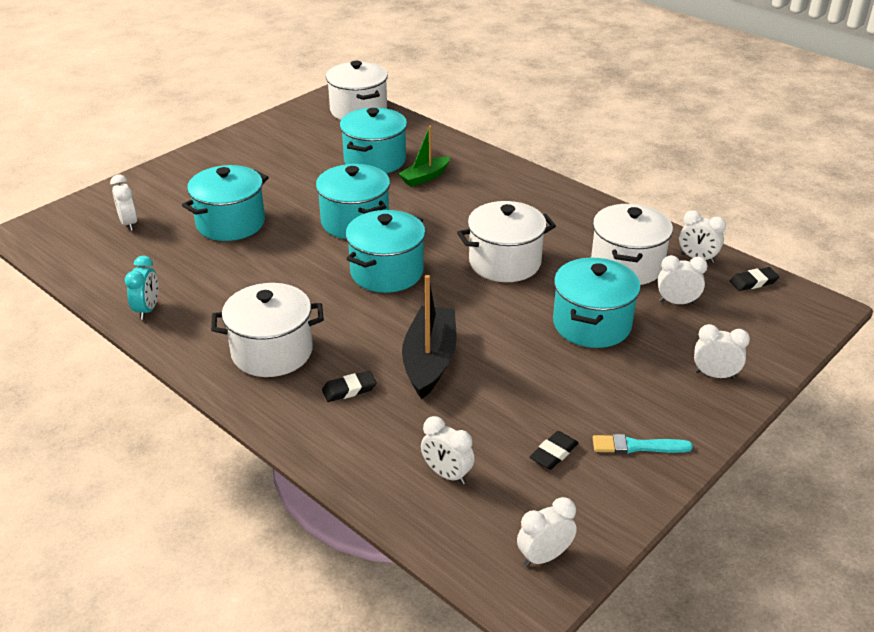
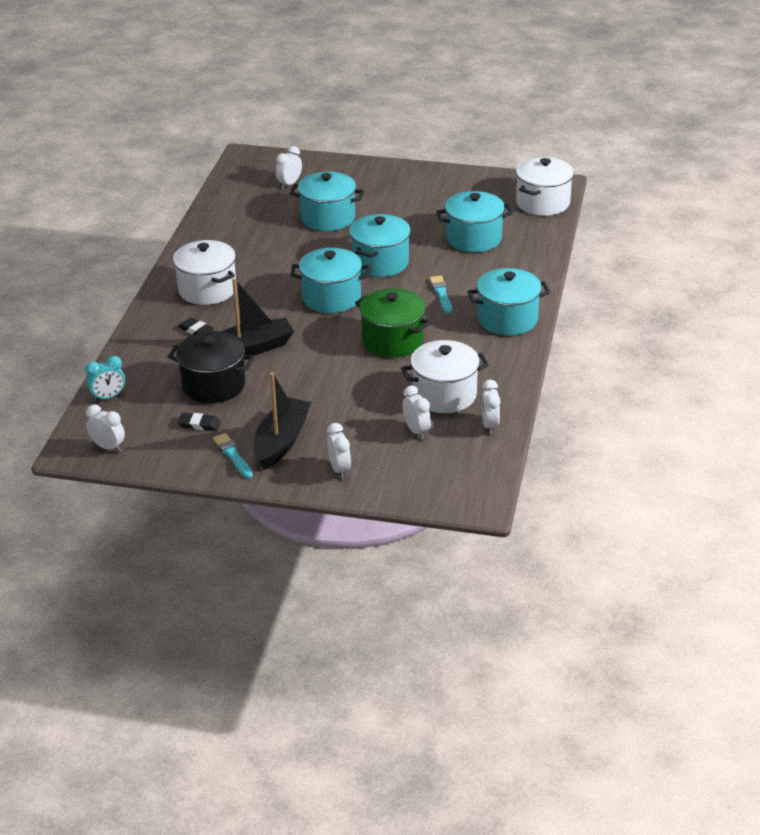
camera: 60 degrees right, 0 degrees up
(147, 310) = (208, 231): turquoise clock -> turquoise clock (108, 397)
(425, 177) = (473, 268): green boat -> none
(447, 474) = (149, 391): white clock -> none
(450, 208) = (441, 294): none -> turquoise brush
(480, 414) = (213, 385): none -> black pot
(505, 262) = (392, 340): white pot -> green pot
(592, 324) = (351, 400): turquoise pot -> turquoise pot (507, 319)
(635, 399) = (281, 441): none -> black boat
(753, 282) = (482, 461): black eraser -> none

